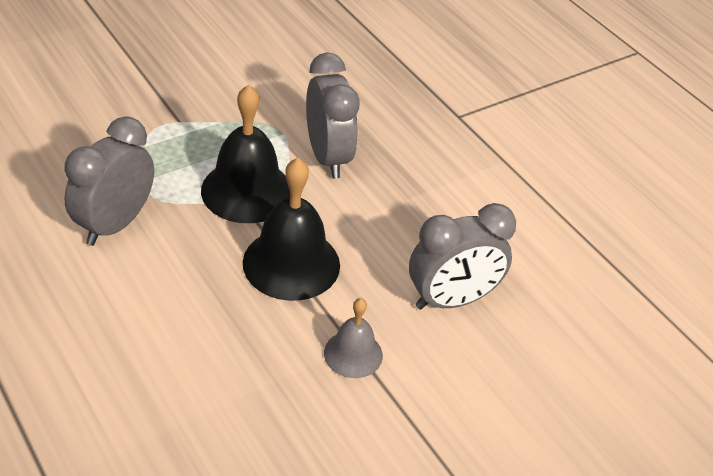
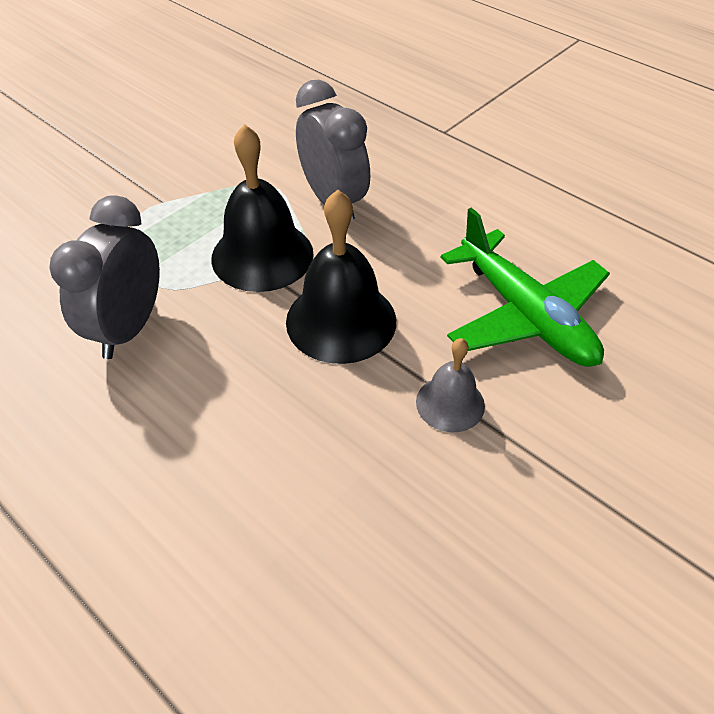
camera: 10 degrees left, 5 degrees up
(451, 300) = (525, 315): grey clock -> green plane

